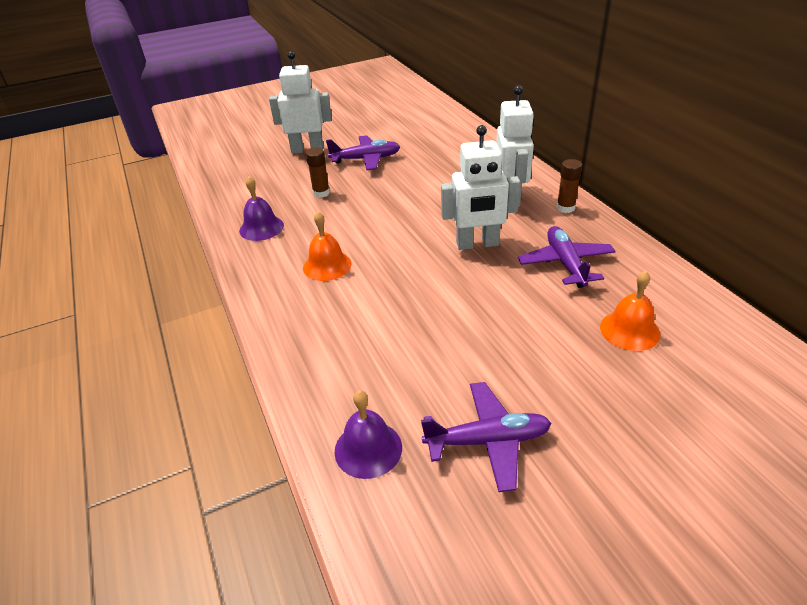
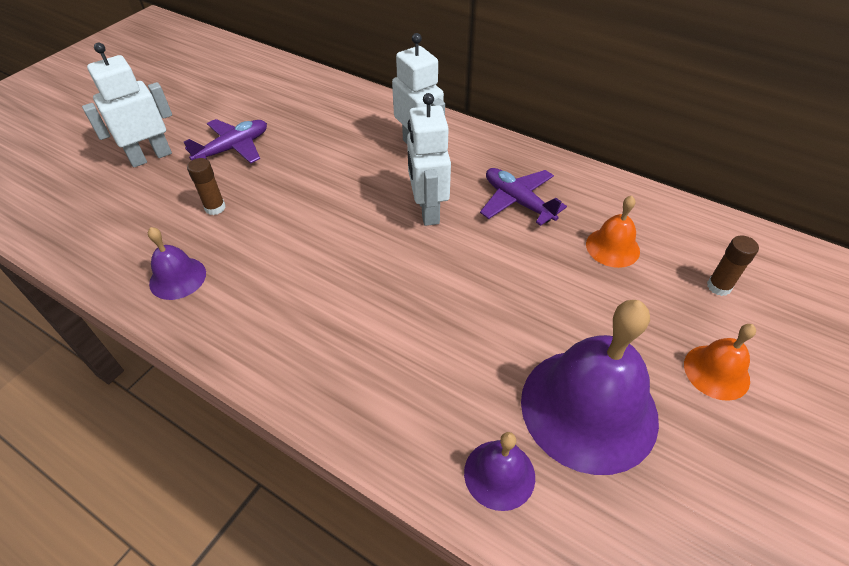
camera: 35 degrees left, 10 degrees up
(327, 265) = (295, 294): orange bell -> orange bell (716, 372)
(477, 244) = (427, 210): white robot -> white robot turned 120 degrees clockwise
(487, 441) = (588, 408): purple plane -> purple bell
(565, 208) = (475, 143): brown glue stick -> brown glue stick (718, 286)

